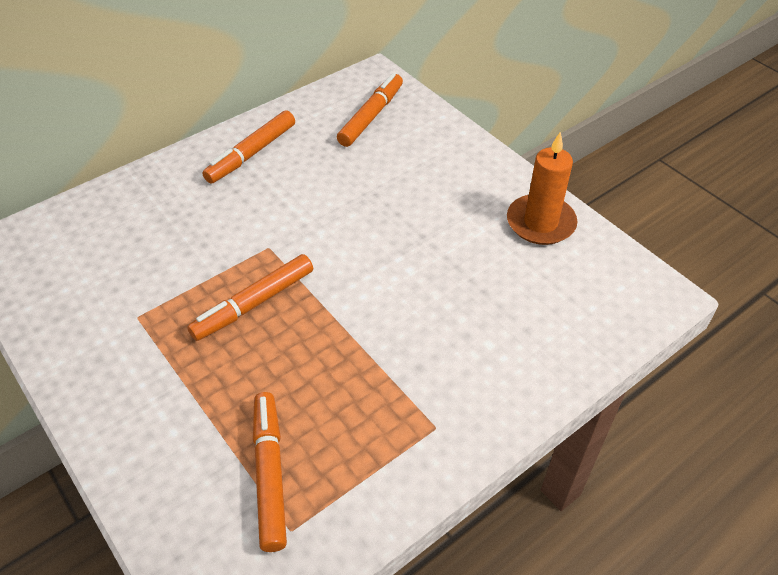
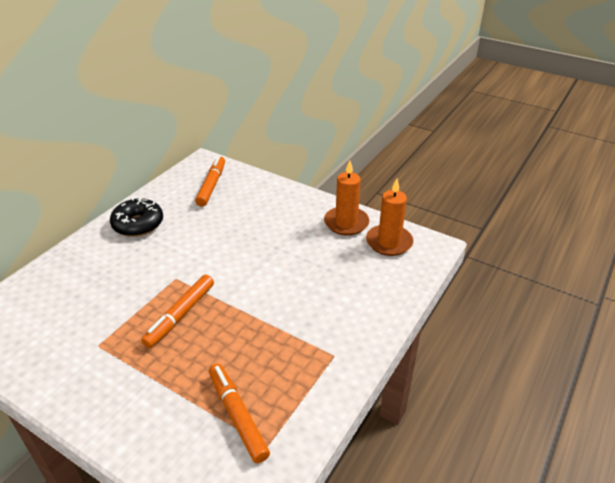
camera: 20 degrees left, 10 degrees down
(251, 153) = (138, 224): orange marker -> black donut
(593, 271) = (389, 242): none -> orange candle

